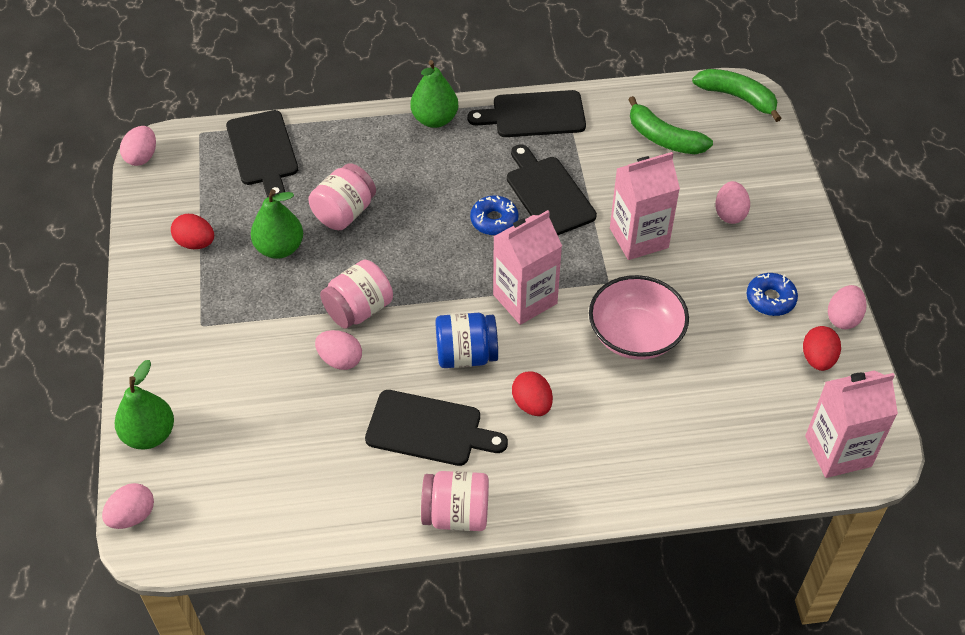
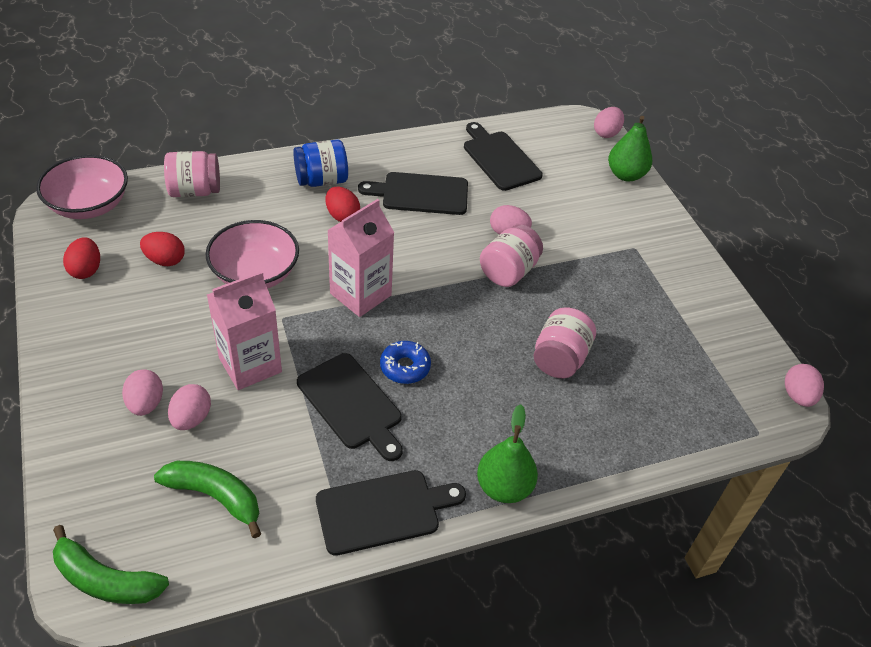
camera: 165 degrees right, 5 degrees down
(195, 243) = (684, 313): red egg -> red egg (165, 260)
(263, 152) = (678, 418): black cutting board -> black cutting board (500, 158)
(279, 248) = (604, 317): green pear -> none
(456, 514) = (387, 149): pink jar -> pink jar (195, 191)
(466, 355) = (404, 245): blue jar -> blue jar (321, 180)
(770, 299) = (119, 317): blue donut -> none
(838, 451) = (89, 205): pink carton -> pink bowl
(843, 318) = (49, 307): pink egg -> pink egg (191, 418)

